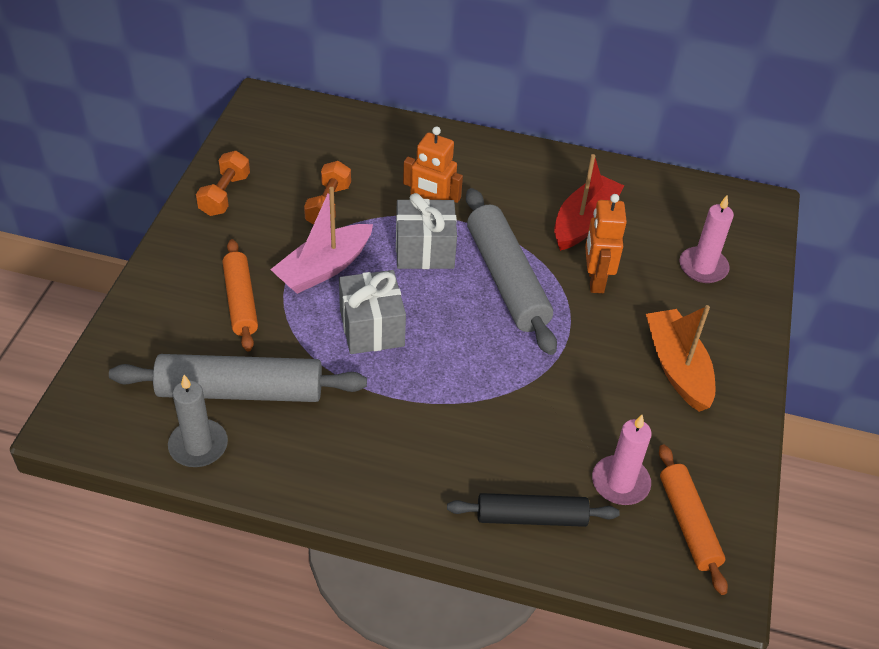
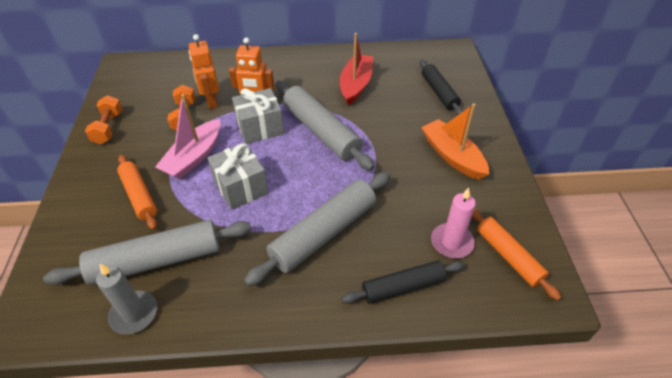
camera: 15 degrees left, 0 degrees up
(456, 420) = (323, 233): none -> grey rolling pin
(595, 280) = (377, 117): orange robot -> orange robot (211, 101)
(703, 267) = (439, 92): pink candle -> black rolling pin

